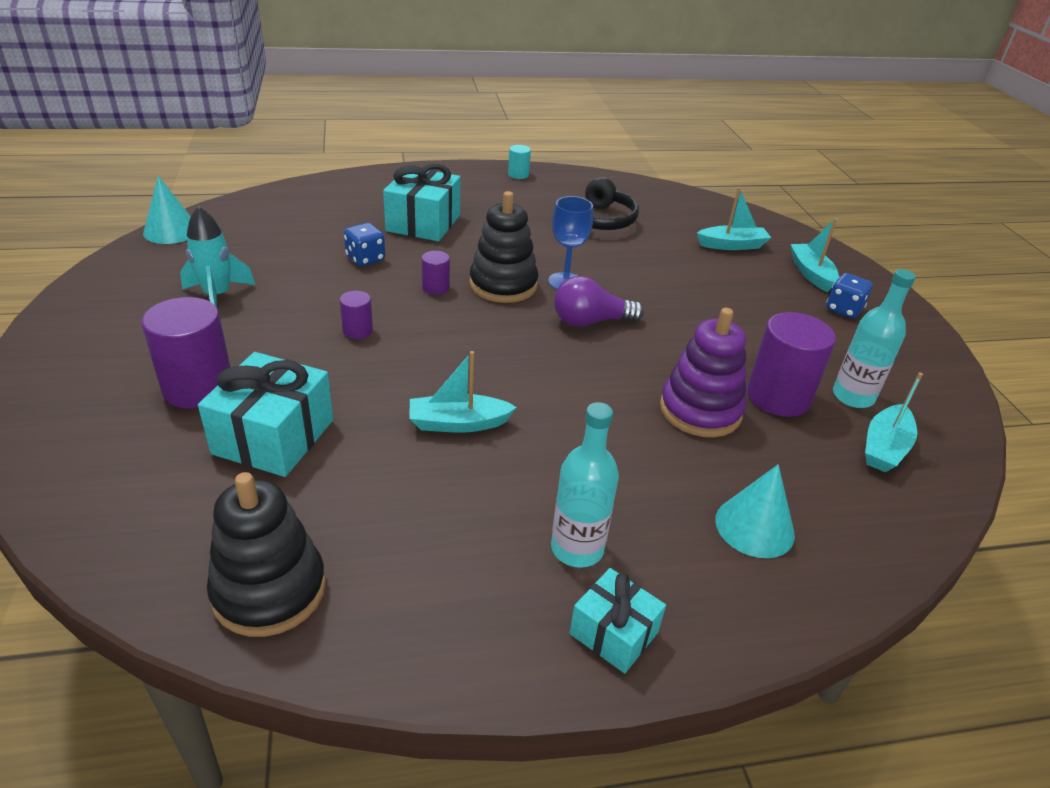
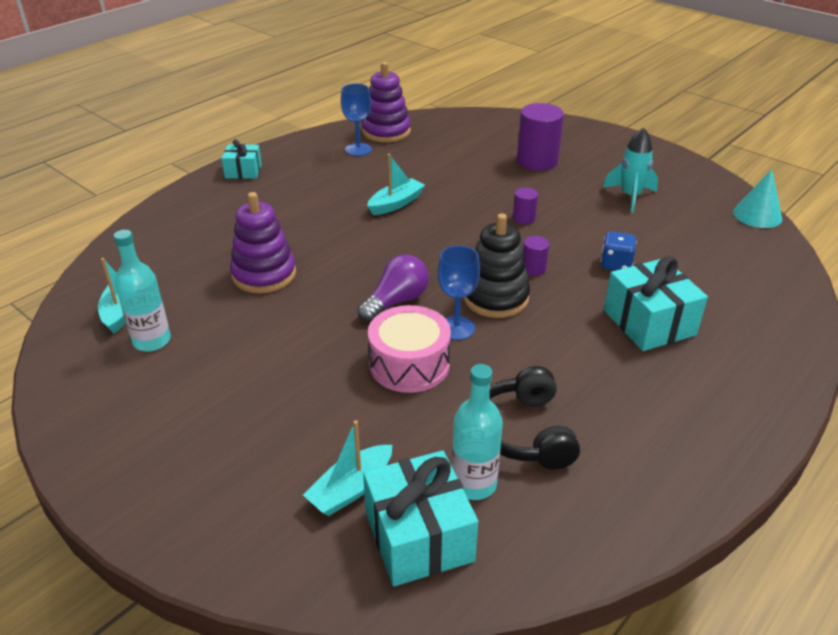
camera: 145 degrees right, 0 degrees up
(269, 590) = (386, 131): black stacking toy -> purple stacking toy
(274, 436) = (468, 162): turquoise gift -> turquoise gift (418, 536)
(374, 568) = (358, 149): none -> blue goblet
(518, 175) = (709, 464): turquoise cylinder -> none
(577, 548) = (281, 186): turquoise bottle -> turquoise bottle (474, 484)
(630, 279) = (409, 364): none -> pink drum
(754, 527) = (197, 229): turquoise cone -> none
(778, 397) = (213, 311): purple cylinder -> none
(811, 274) = (232, 492): turquoise boat -> none
(843, 310) = (178, 447): blue dice -> none

